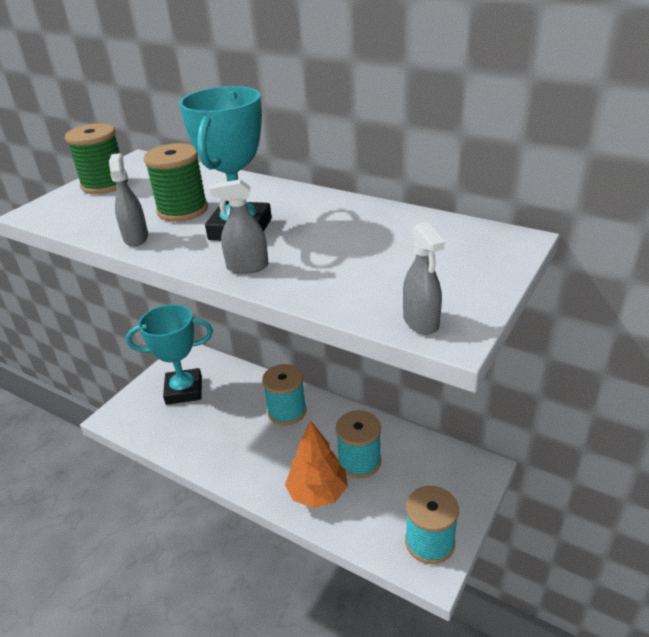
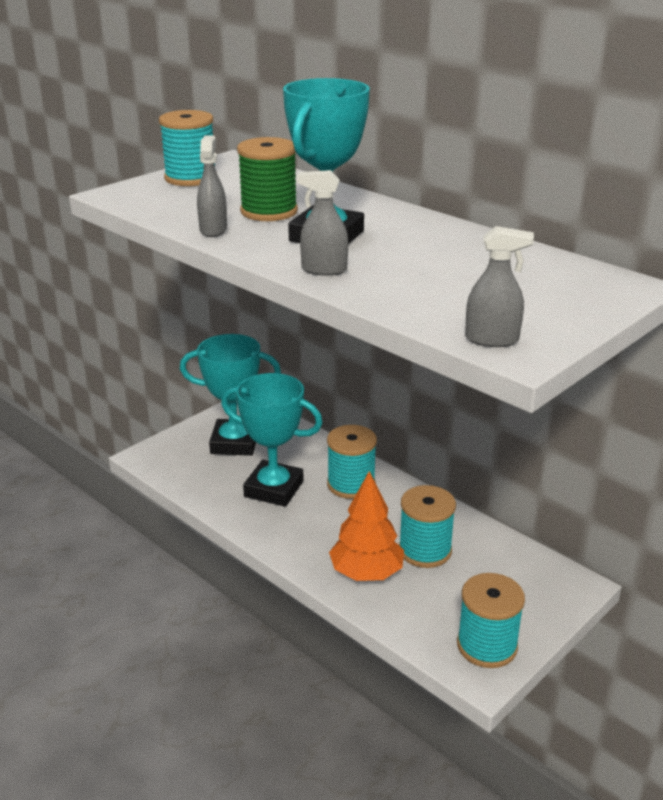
camera: 10 degrees right, 5 degrees down
(104, 184) = (190, 178): green spool -> turquoise spool
(225, 428) = (274, 489): none -> turquoise trophy
(421, 322) = (492, 339): grey spray bottle -> grey spray bottle turned 75 degrees counterclockwise

